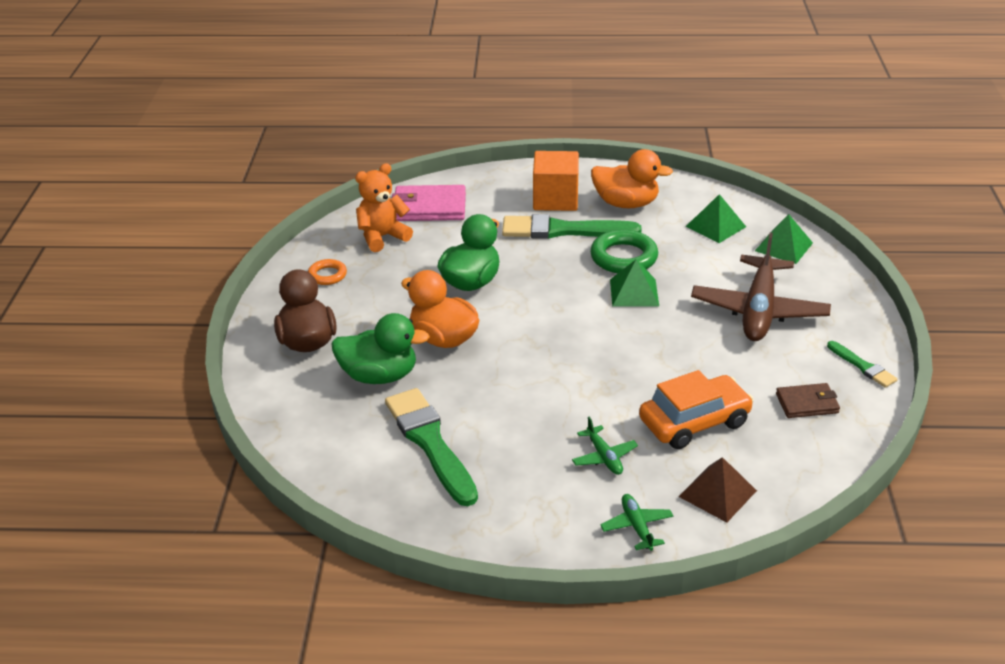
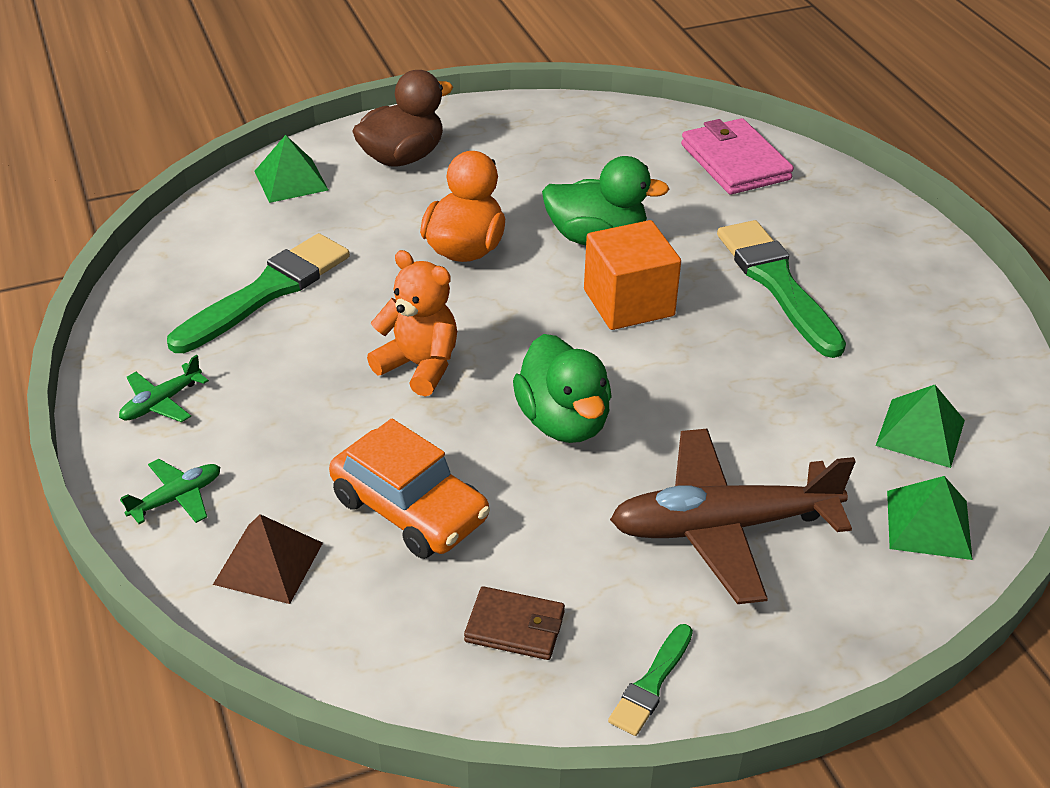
camera: 65 degrees right, 5 degrees up
(327, 275) = (534, 133): orange ring -> none
(379, 376) = (368, 223): green duck -> green duck (563, 421)
(382, 237) = (641, 147): orange teddy bear -> orange teddy bear (419, 366)
(555, 199) = (849, 257): orange cube -> orange cube (628, 303)
(604, 457) = (299, 438): green plane -> green plane (161, 403)
(623, 257) = (755, 355): green ring -> none
(626, 204) = (899, 325): orange duck -> none
(634, 292) = (676, 384): green pyramid -> green pyramid (291, 180)
(807, 403) = (515, 627): brown wallet -> brown wallet turned 45 degrees counterclockwise

